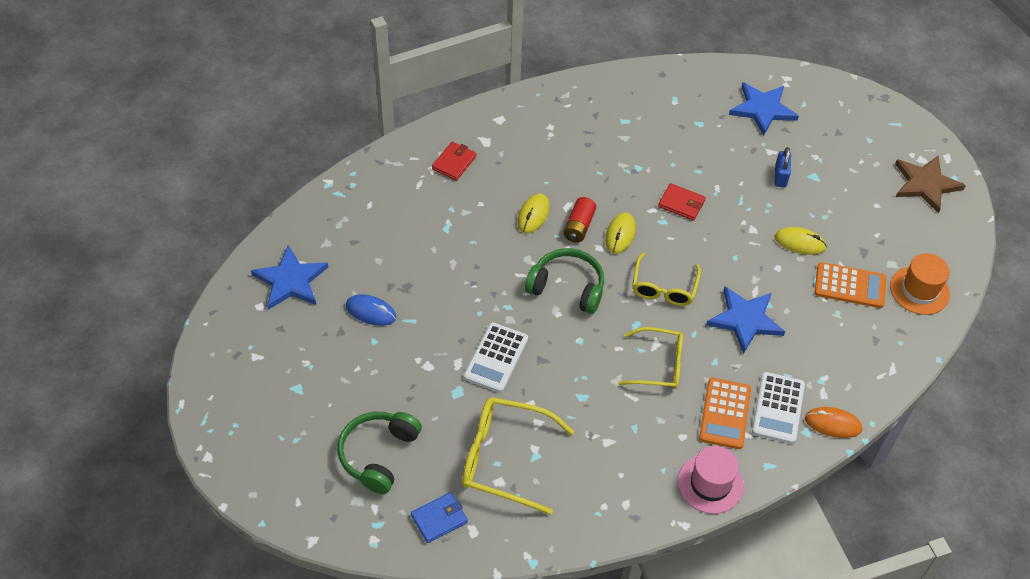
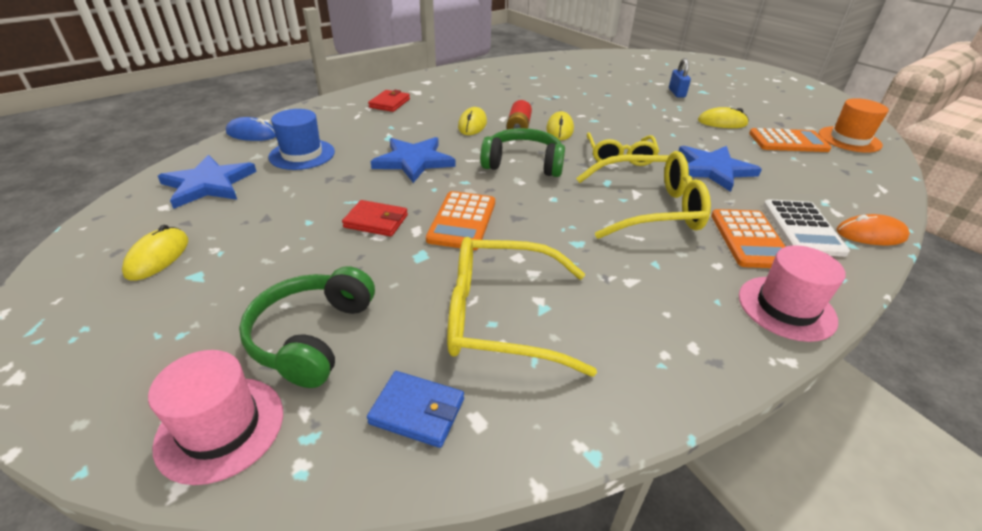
camera: 10 degrees left, 15 degrees down
(267, 365) = (158, 257): none -> yellow mouse
(329, 510) = (220, 428): none -> pink hat
(366, 246) = (302, 154): none -> blue hat
(371, 312) = (305, 199): blue mouse -> blue mouse (252, 134)
(439, 519) = (417, 411): blue wallet -> blue wallet turned 60 degrees clockwise
(496, 358) = (462, 221): white calculator -> orange calculator
(659, 365) = (649, 208): yellow glasses -> yellow glasses, size x1.51
(681, 204) = (604, 110): red wallet -> red wallet (376, 221)
(762, 109) = (638, 67): blue star -> blue star (414, 161)
(925, 184) = (792, 89): brown star -> none

